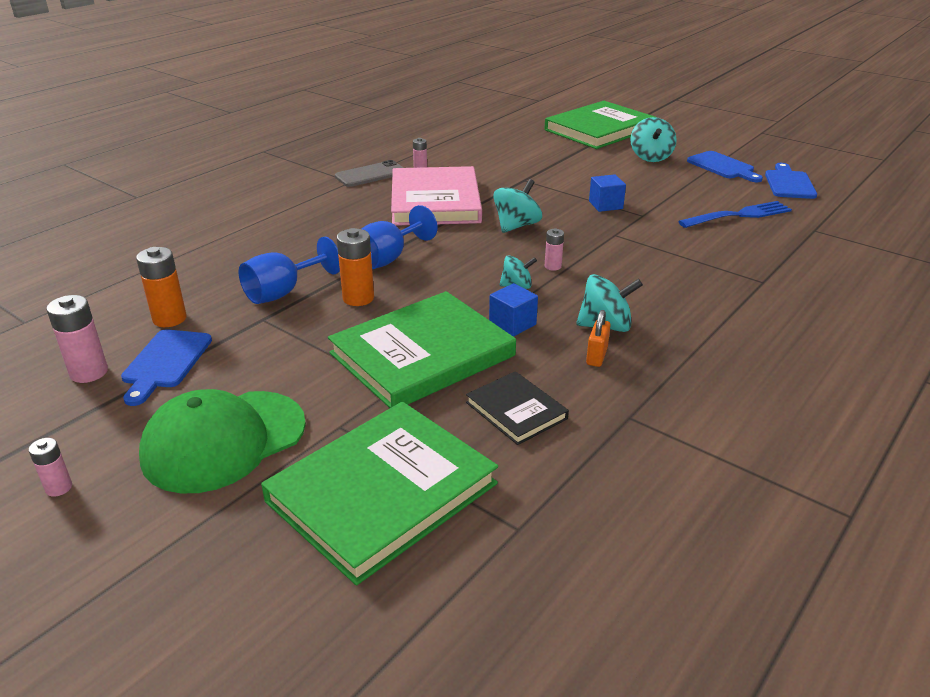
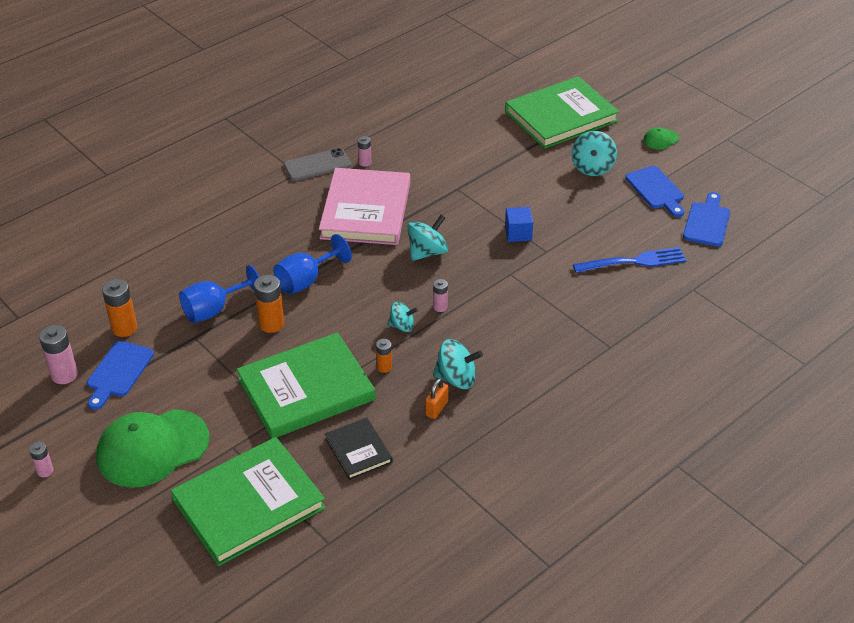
camera: 10 degrees right, 10 degrees up
(512, 324) = (384, 367): blue cube -> orange battery
(702, 136) = (661, 139): none -> green cap

